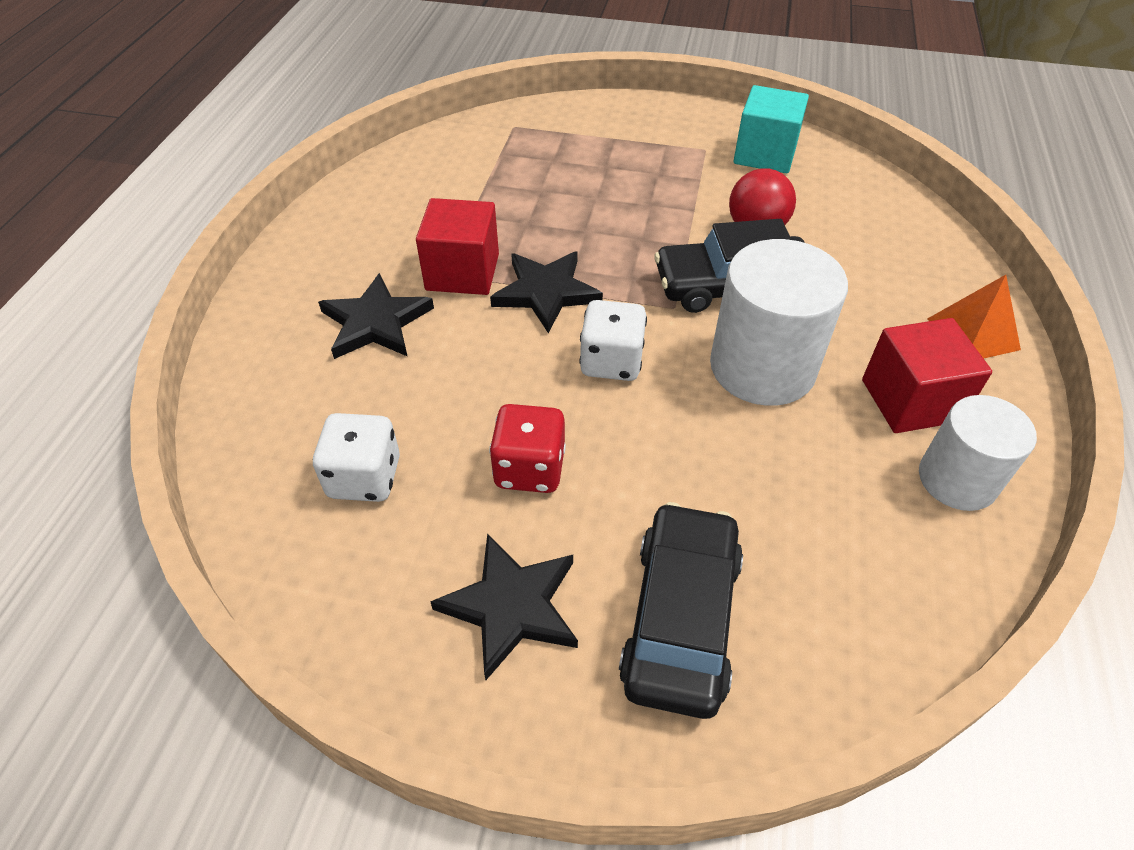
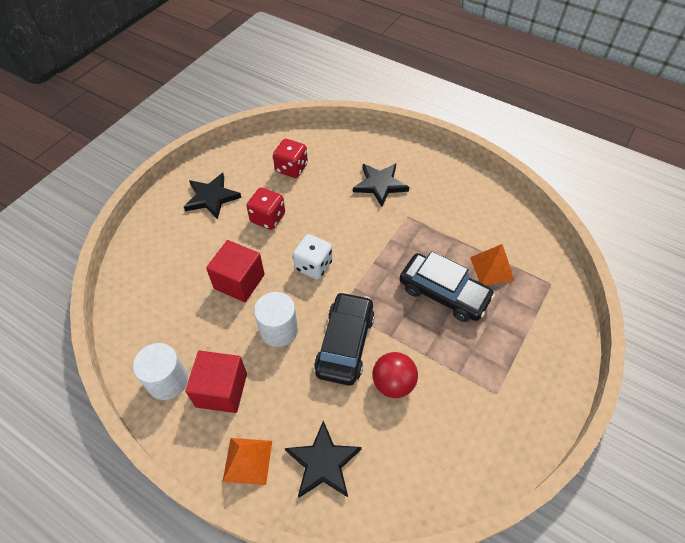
camera: 110 degrees right, 5 degrees up
(364, 477) = (291, 168): white dice -> red dice
(462, 272) = (405, 223): red cube -> red cube (239, 281)
(514, 174) = (492, 268): none -> orange pyramid
(546, 292) = (375, 254): black star -> black star (323, 463)
(680, 618) = (175, 244): black car -> black car (443, 293)
(762, 367) = (278, 330): white cylinder -> white cylinder, size x0.65
(765, 154) = (479, 434): turquoise cube -> none

